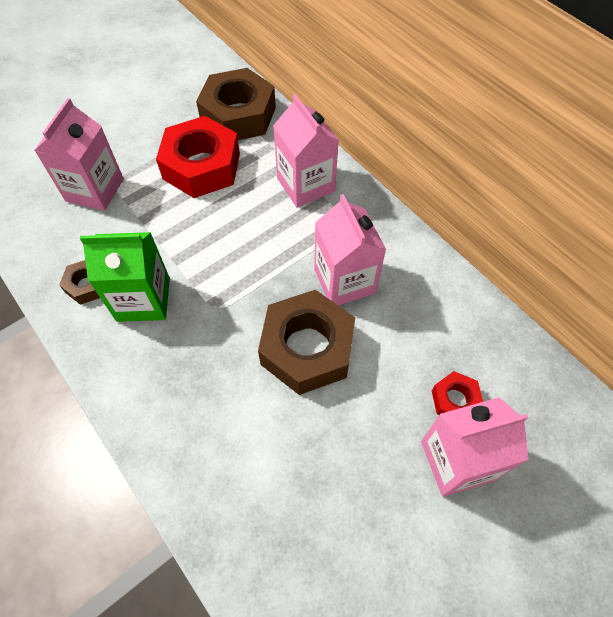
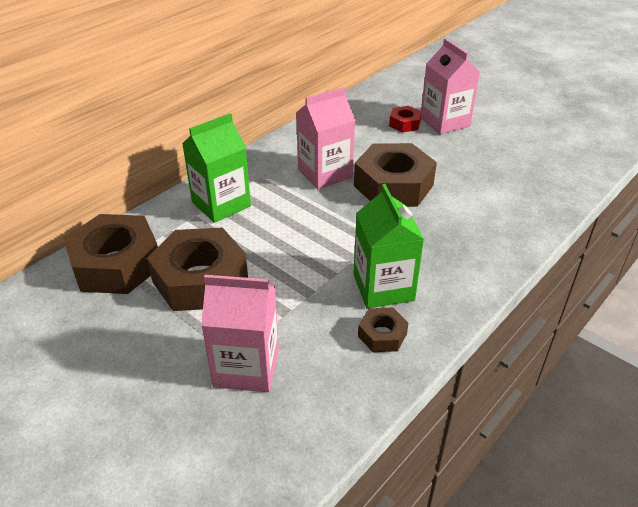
camera: 100 degrees left, 20 degrees down
(201, 166) = (200, 279): red nut -> brown nut
(305, 185) = (221, 204): pink carton -> green carton

